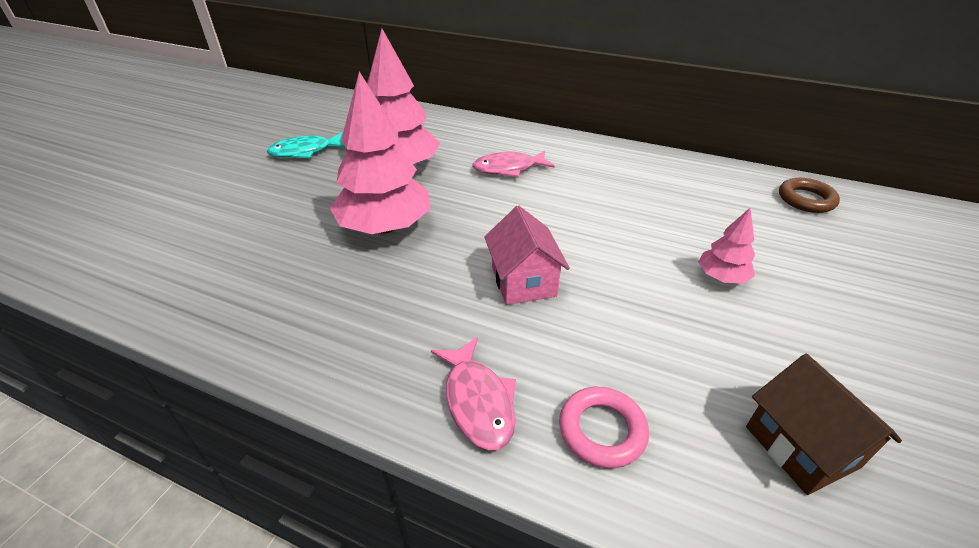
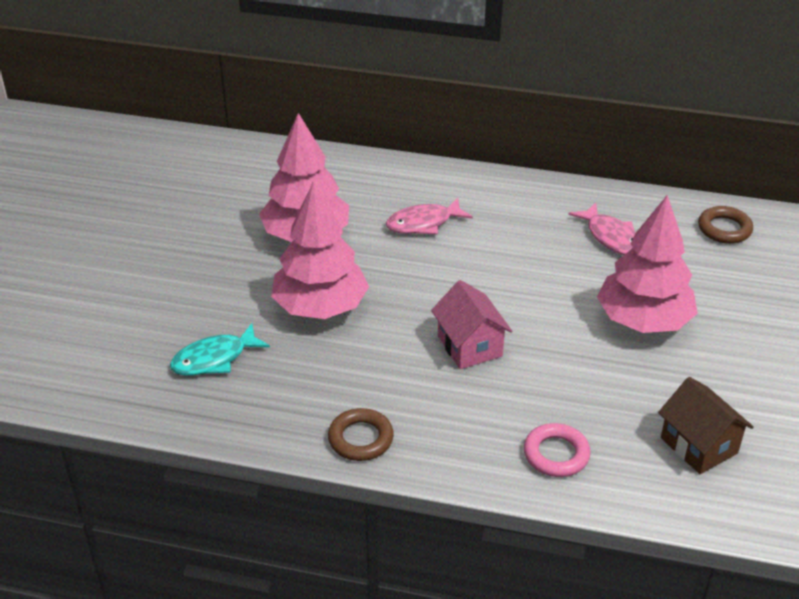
camera: 10 degrees left, 0 degrees up
(305, 151) = (189, 225): turquoise fish -> turquoise fish (214, 359)
(365, 372) = (360, 439): none -> brown ring
(478, 401) = (458, 447): pink fish -> pink fish (610, 237)
(721, 277) = (643, 321): pink tree -> pink tree, size x2.06

